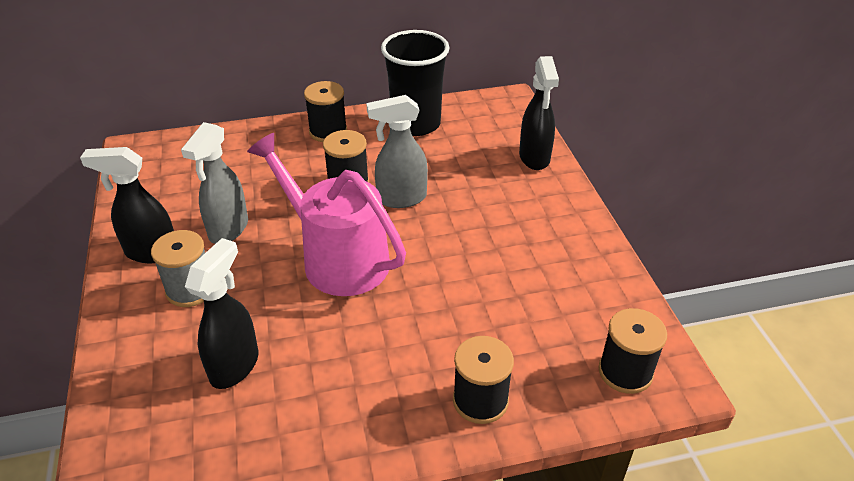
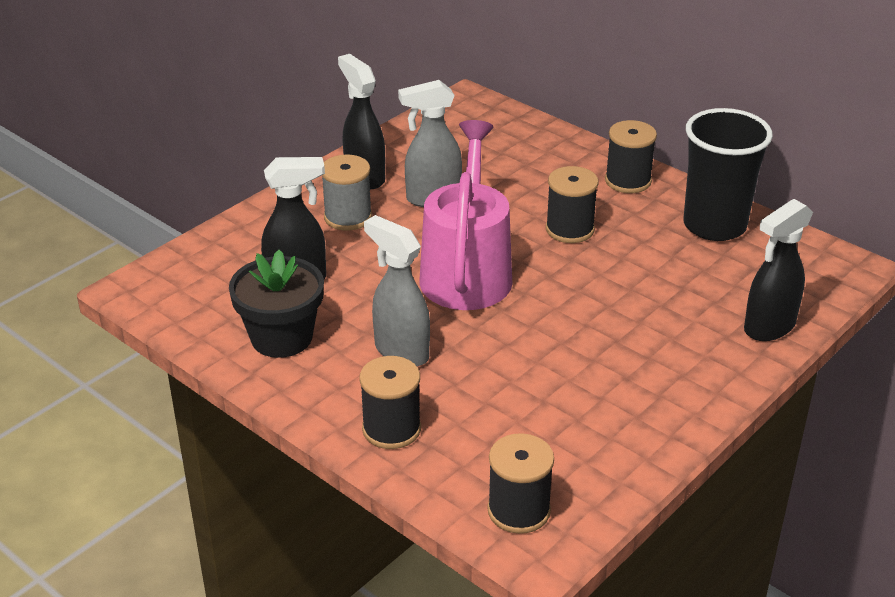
camera: 55 degrees right, 5 degrees down
(300, 416) = (281, 337): none -> black flower pot
(401, 198) = (589, 269): grey spray bottle -> grey spray bottle (401, 351)

